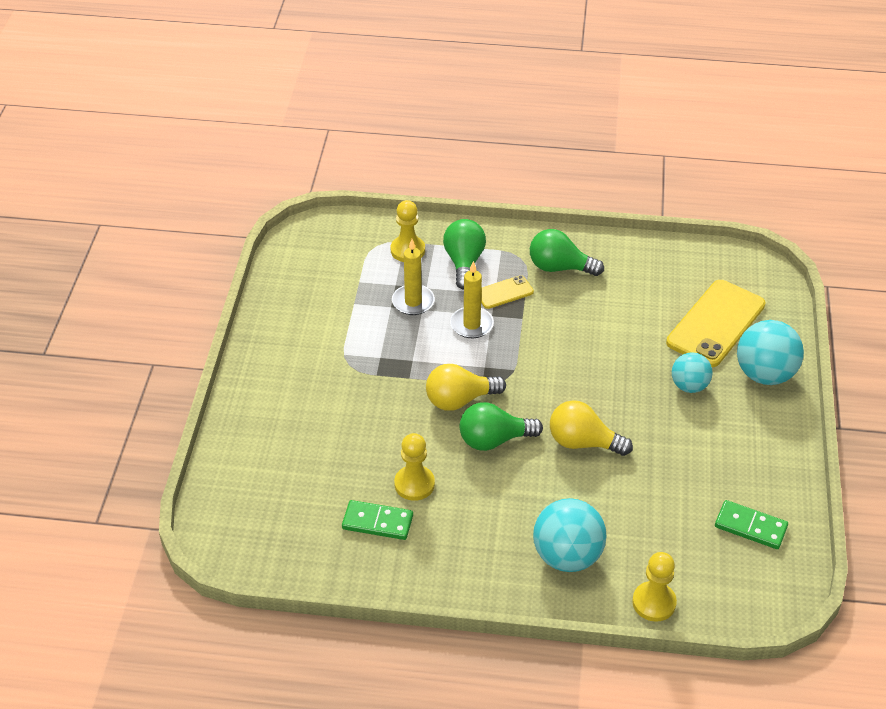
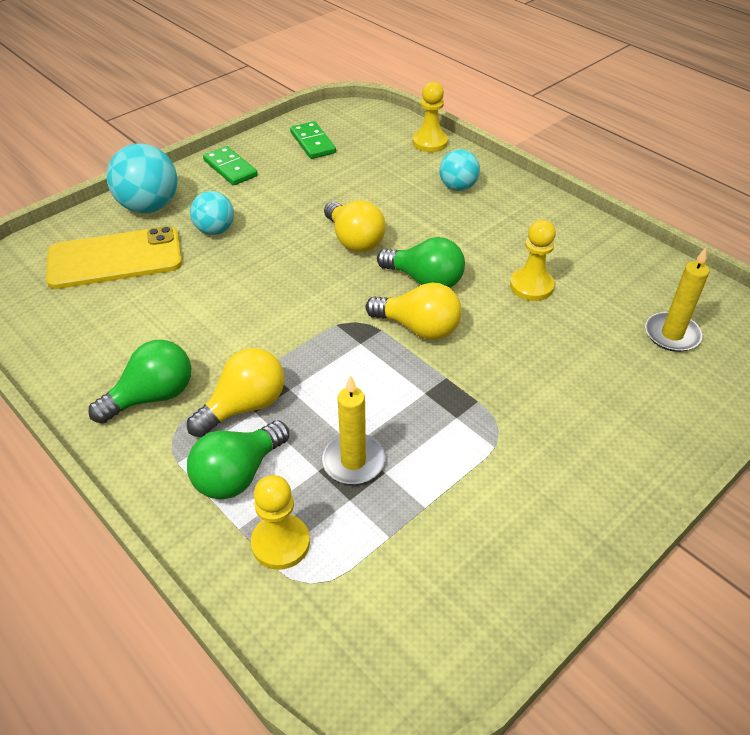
camera: 140 degrees left, 0 degrees up
(377, 522) = (590, 277): green domino -> green domino (230, 168)
(471, 324) = (321, 392): yellow candle -> yellow candle (672, 334)
(504, 292) = (244, 406): yellow phone -> yellow light bulb
(559, 267) = (152, 396): green light bulb -> green light bulb turned 90 degrees counterclockwise
(567, 556) = (458, 187): turquoise ball -> turquoise ball, size x0.62

